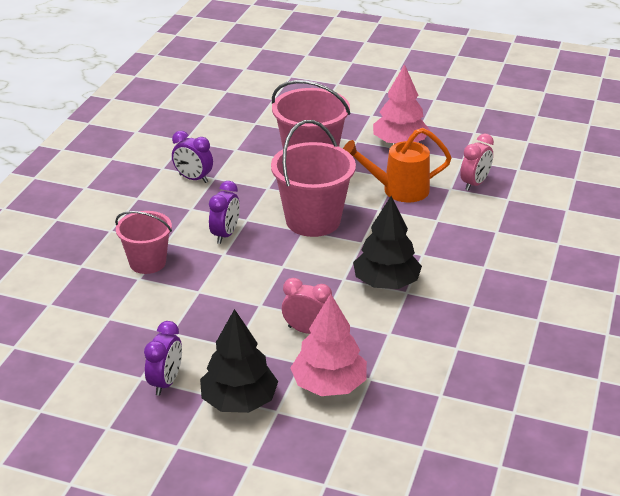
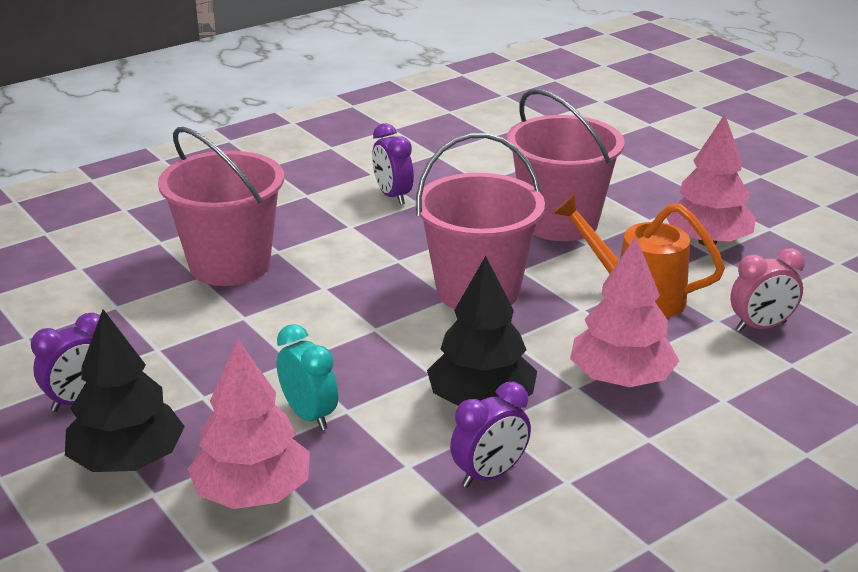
camera: 35 degrees right, 5 degrees down
(147, 262) = (230, 265): pink bucket -> pink bucket, size x1.58
(225, 234) = (352, 268): purple clock -> purple clock (489, 475)
(307, 331) = (309, 415): pink clock -> turquoise clock
(439, 240) = (621, 379): none -> pink tree

